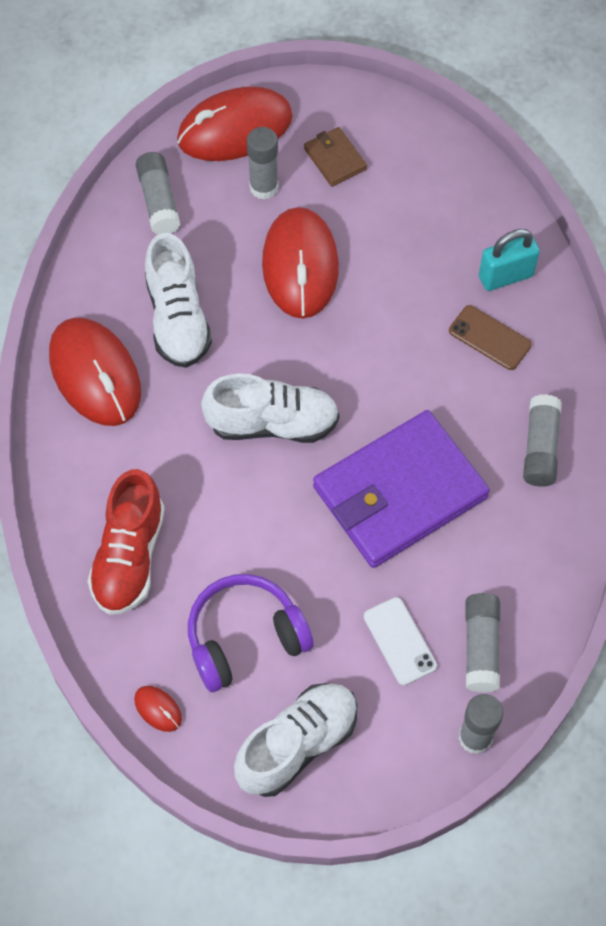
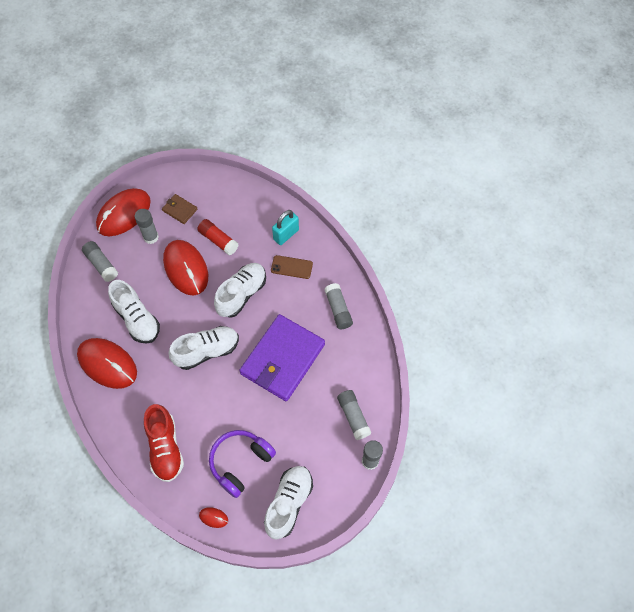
camera: 25 degrees left, 0 degrees up
(378, 349) = (241, 294): none -> white shoe
(379, 239) = (218, 240): none -> red glue stick
(399, 641) = (314, 431): white phone -> none

